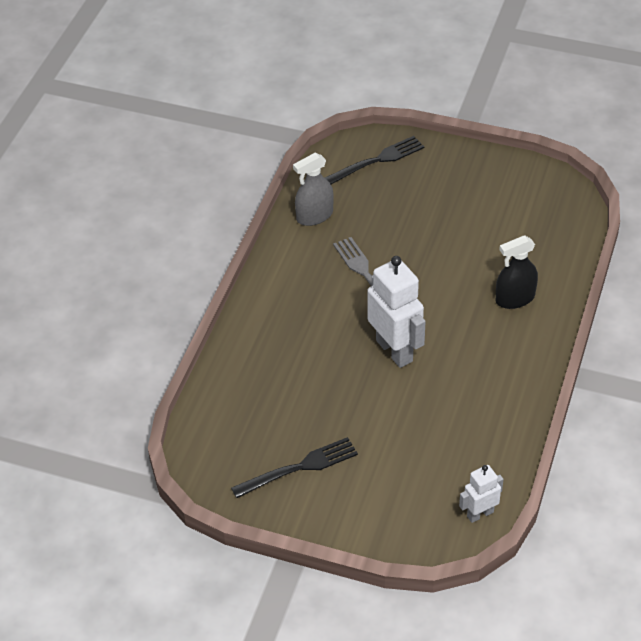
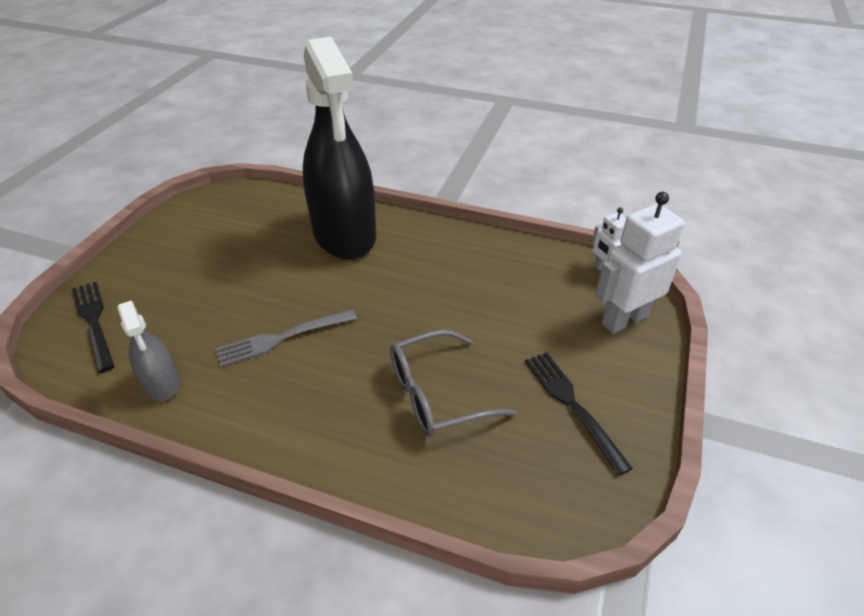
camera: 90 degrees left, 5 degrees down
(308, 378) = (436, 395): none -> grey glasses
(394, 350) = (401, 319): white robot -> white robot (624, 320)
(515, 298) = (344, 234): black spray bottle -> black spray bottle, size x2.27

